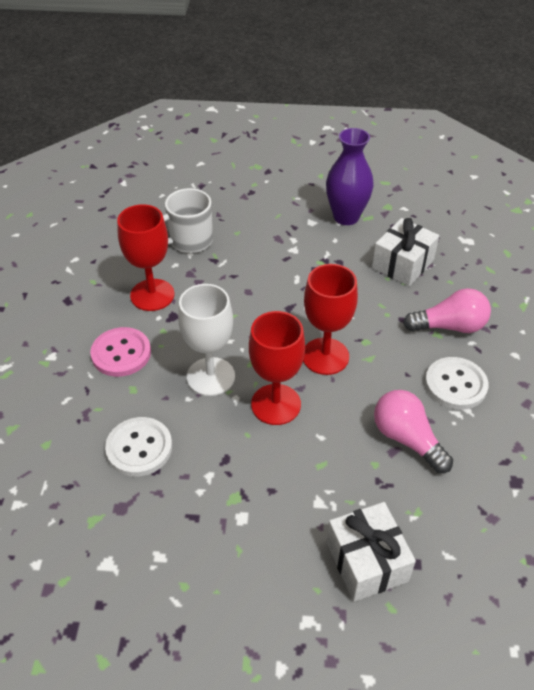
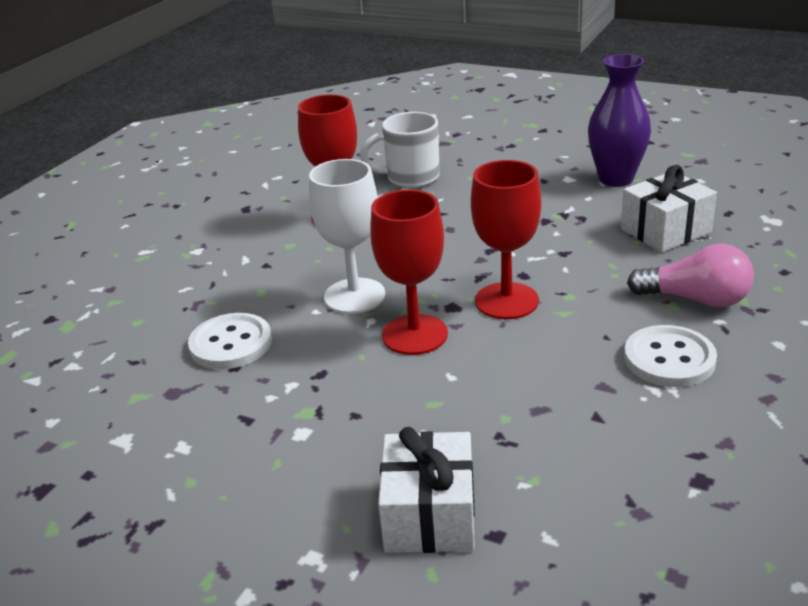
camera: 25 degrees right, 15 degrees down
(121, 353) = (270, 260): pink button -> none
(407, 439) = (565, 401): pink light bulb -> none

